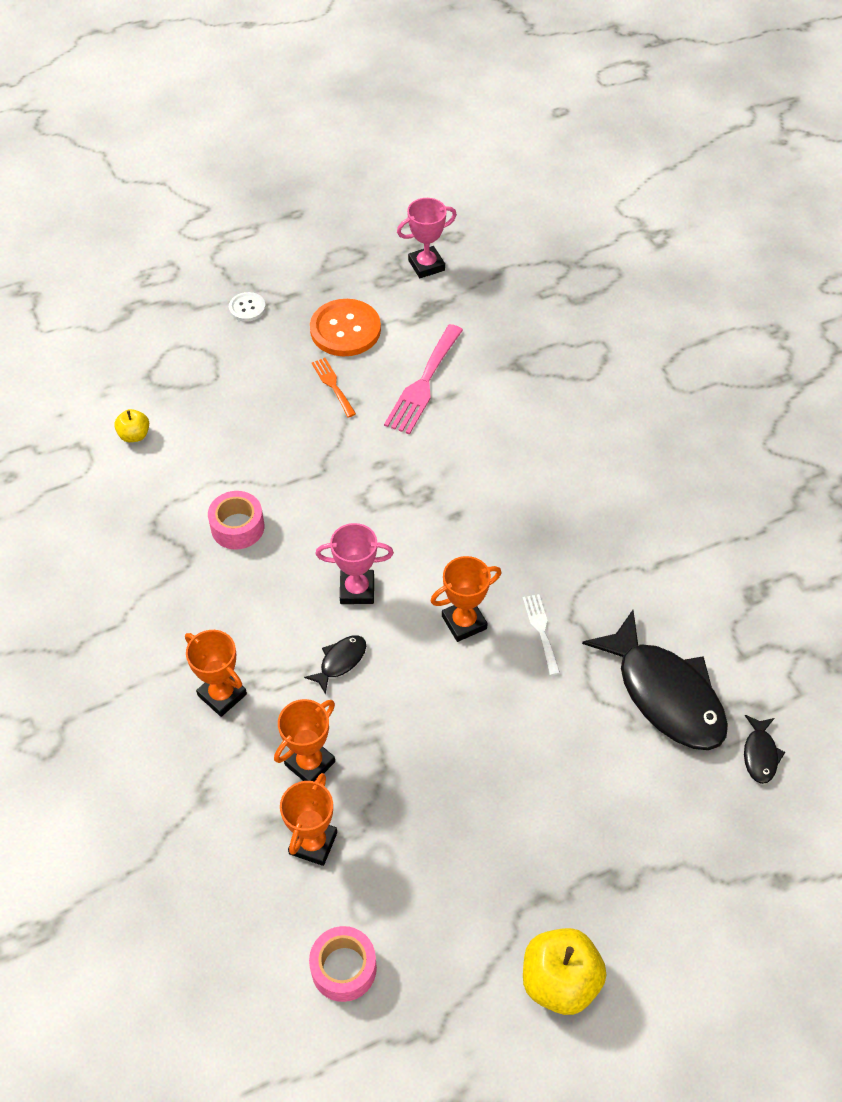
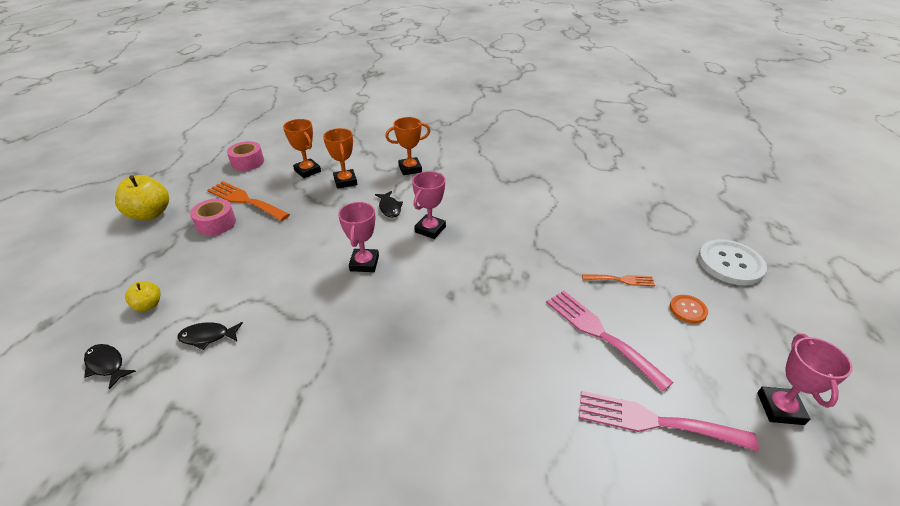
camera: 120 degrees right, 15 degrees down
(134, 435) = (612, 186): yellow apple -> yellow apple (148, 305)
(237, 527) = (514, 201): pink tape -> pink tape (216, 223)
(247, 308) = (730, 264): white button -> white button, size x1.91
(345, 330) = (688, 310): orange button -> orange button, size x0.52
(442, 870) = (245, 200): none -> orange fork
(464, 622) = (364, 263): orange trophy -> pink trophy
(494, 331) = (654, 421): none -> pink fork
(541, 630) = (321, 296): white fork -> none
(665, 694) = (208, 337): black fish -> black fish, size x0.43

